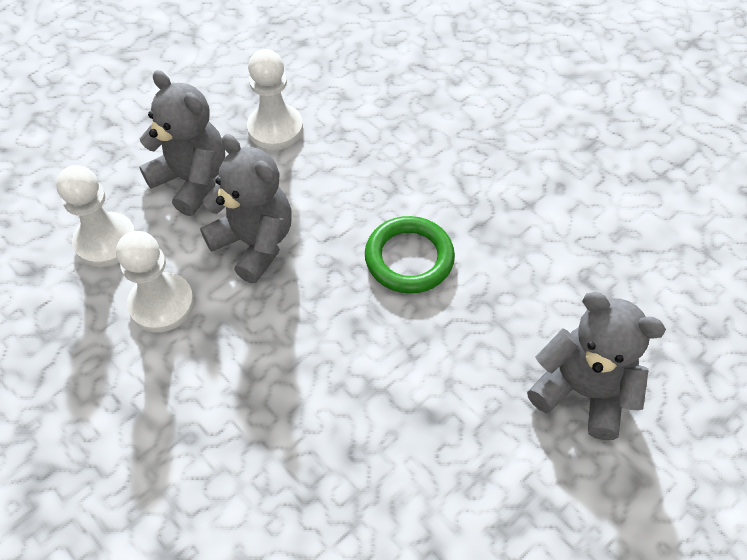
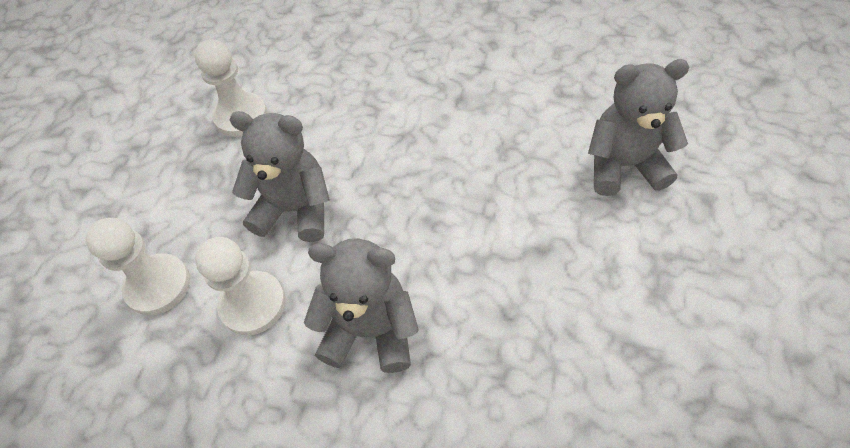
camera: 30 degrees left, 0 degrees up
(192, 180) = (200, 193): grey teddy bear -> grey teddy bear (370, 330)
(409, 258) = (427, 150): green ring -> none

